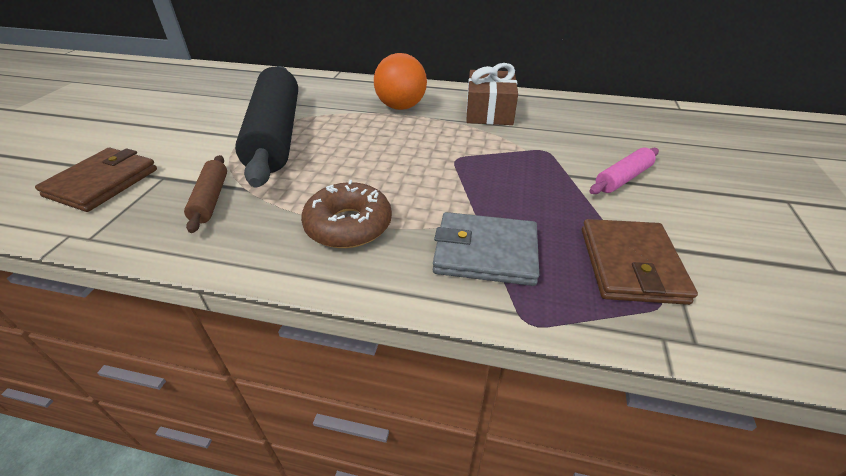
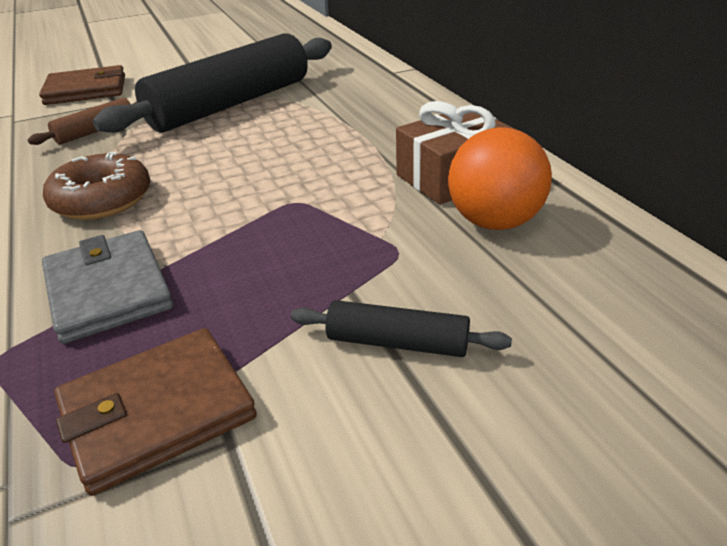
camera: 55 degrees right, 5 degrees down
(401, 107) = (378, 127): orange ball -> orange ball (494, 222)
(622, 178) = (397, 342): pink rolling pin -> black rolling pin

